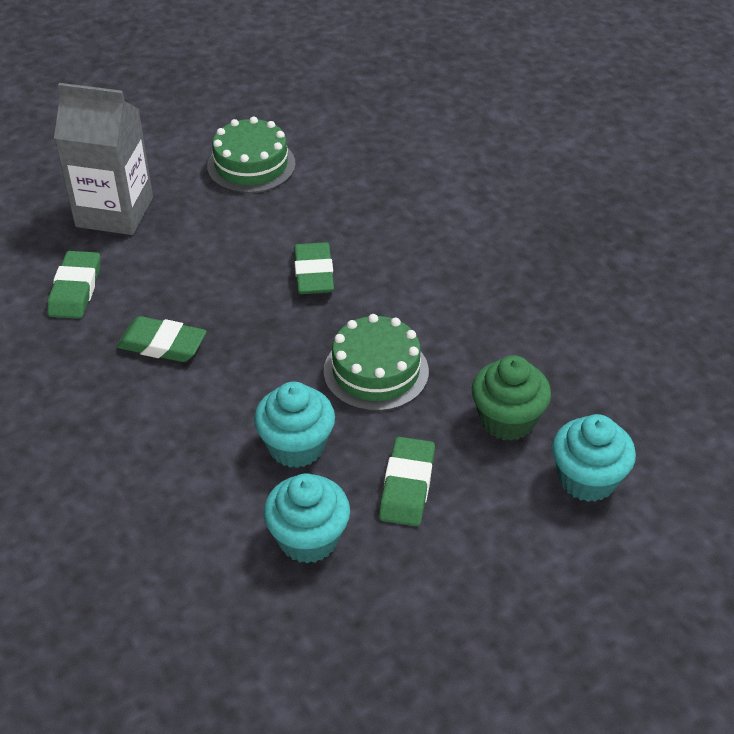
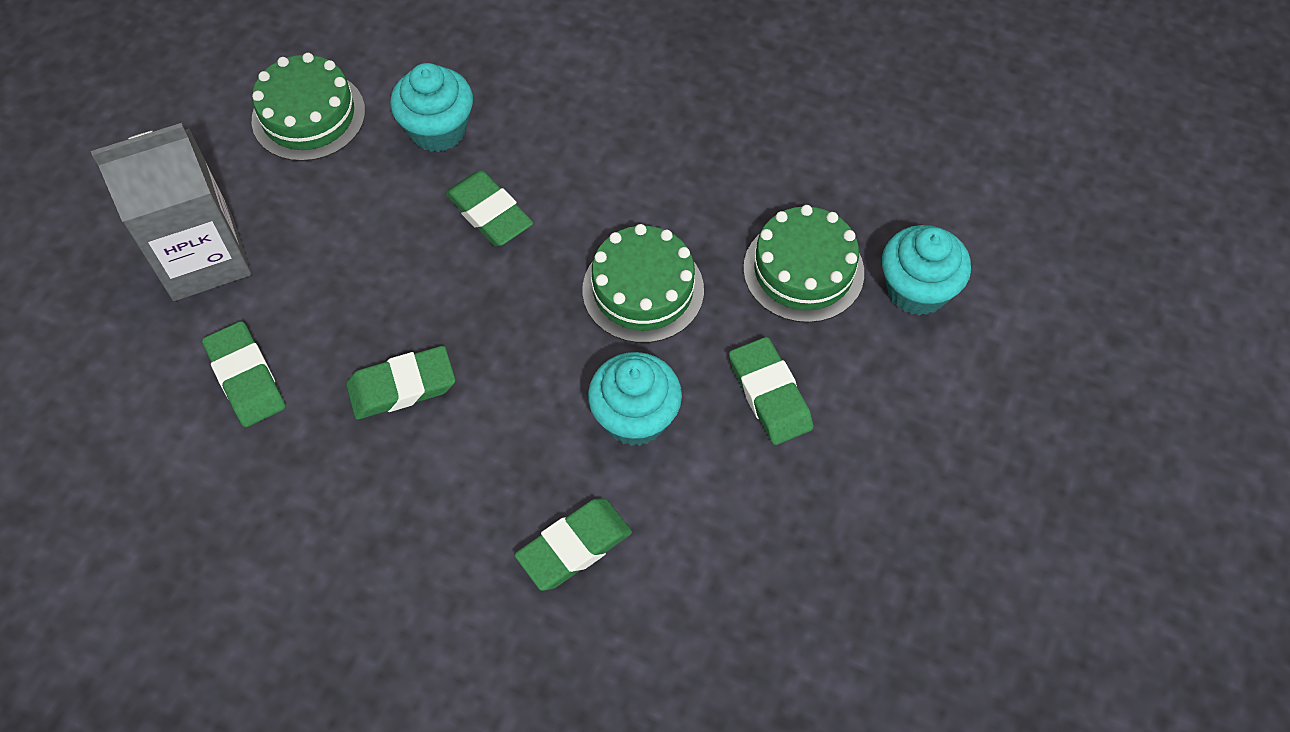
camera: 35 degrees left, 15 degrees up
(180, 501) = (574, 547): none -> green eraser
(308, 539) = (726, 506): turquoise cupcake -> turquoise cupcake (438, 129)
(507, 420) = (803, 270): green cupcake -> green cake

